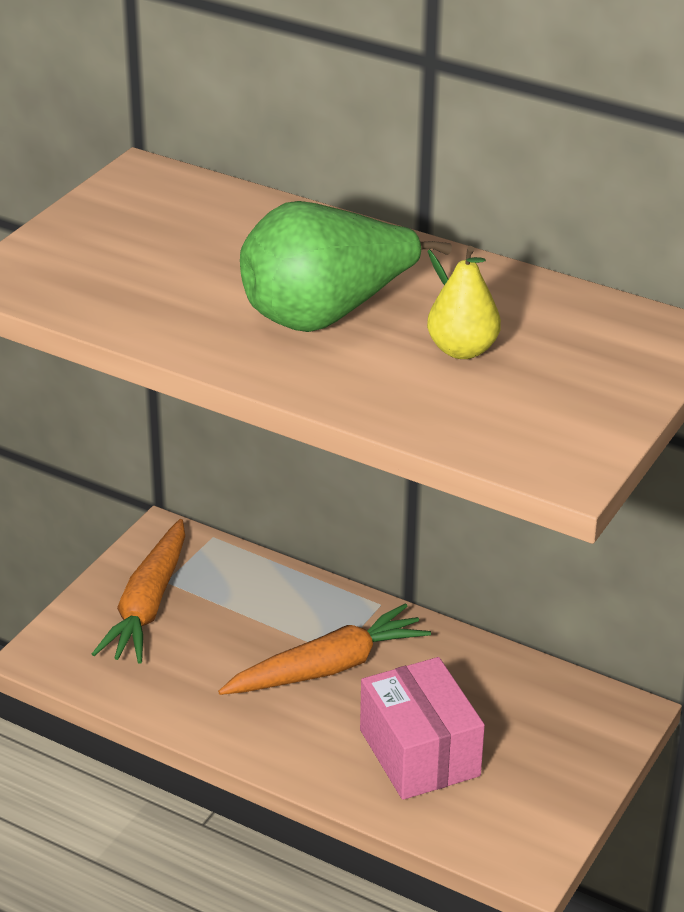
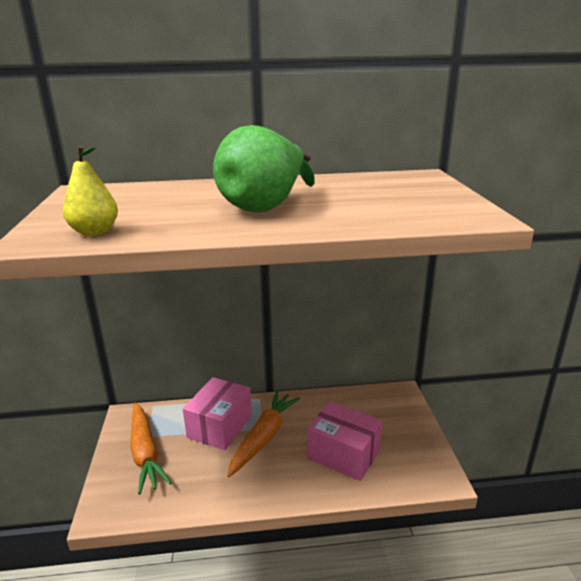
camera: 35 degrees left, 10 degrees down
(280, 618) = (220, 426): none -> pink box
(462, 350) = (352, 199): yellow pear -> yellow pear (94, 232)

